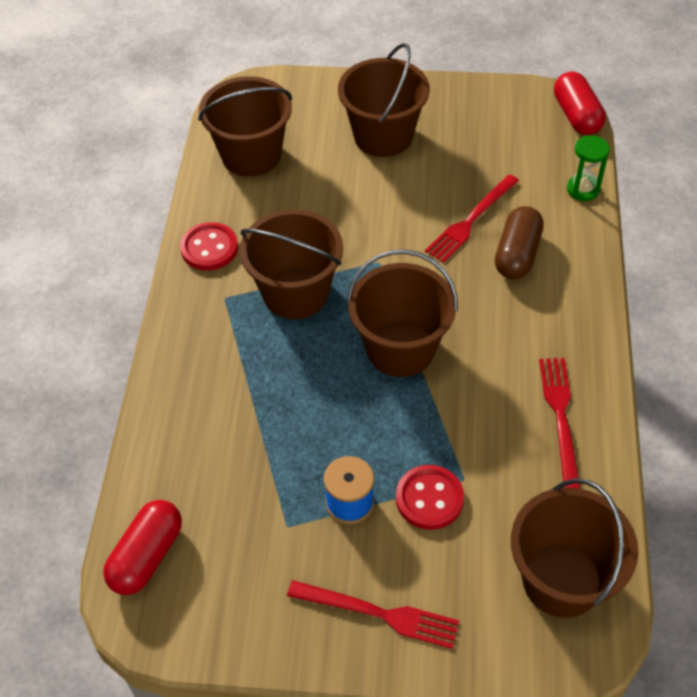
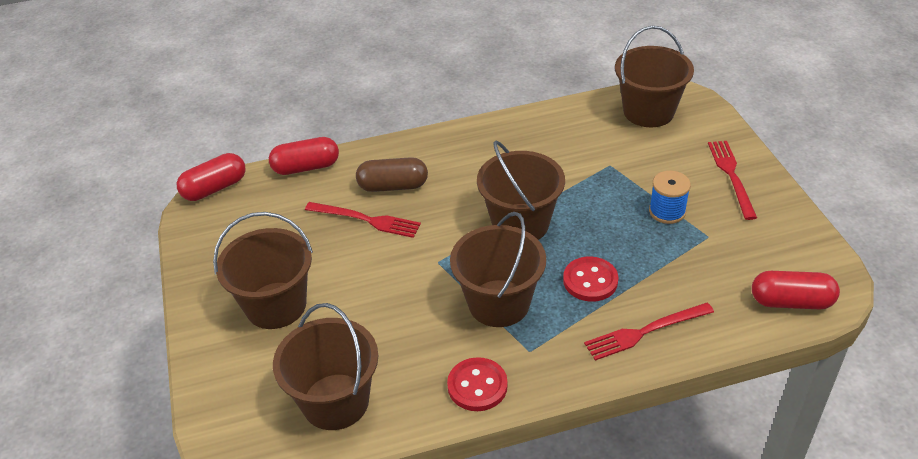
camera: 110 degrees left, 10 degrees down
(429, 498) = (636, 176): red button -> red button (590, 281)
(560, 417) = (532, 135): red fork -> red fork (645, 331)
(583, 189) = (306, 167): green hourglass -> red capsule

